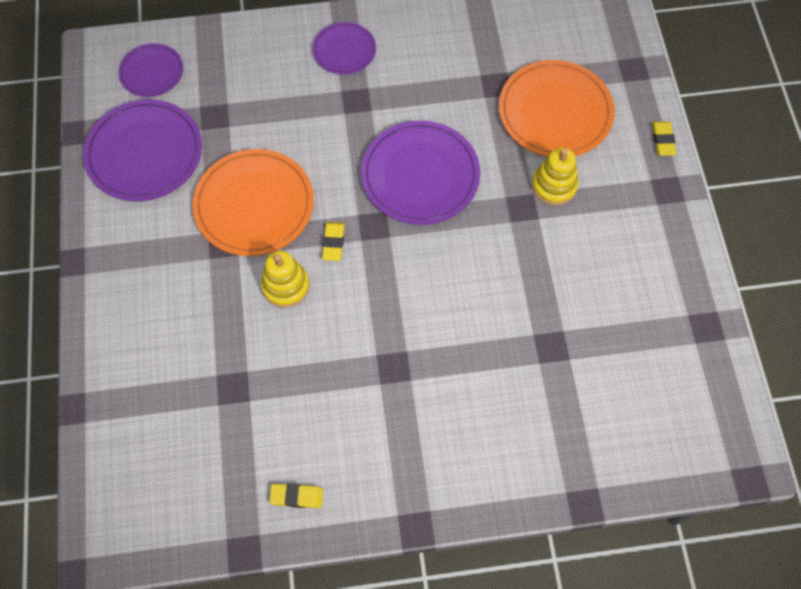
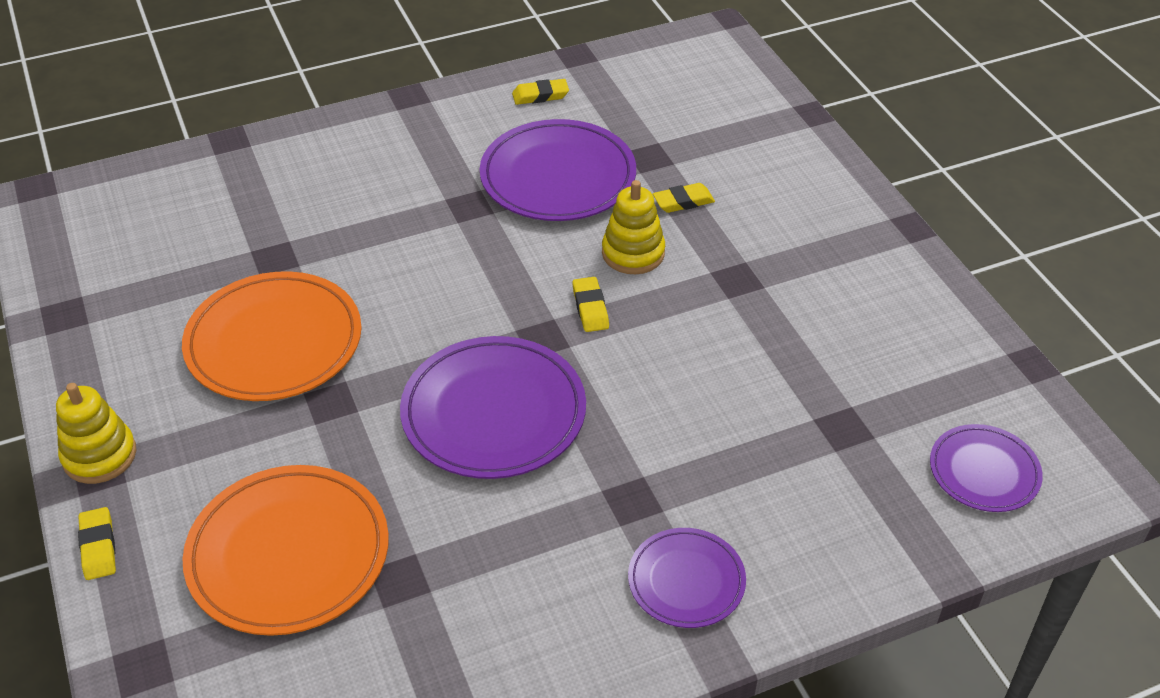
camera: 165 degrees right, 20 degrees down
(144, 153) = (911, 358): purple plate -> purple plate (558, 176)
(227, 329) = (683, 201): none -> yellow eraser
(254, 205) = (719, 328): orange plate -> orange plate (274, 342)
(554, 186) = (283, 440): yellow stacking toy -> yellow stacking toy (99, 455)

